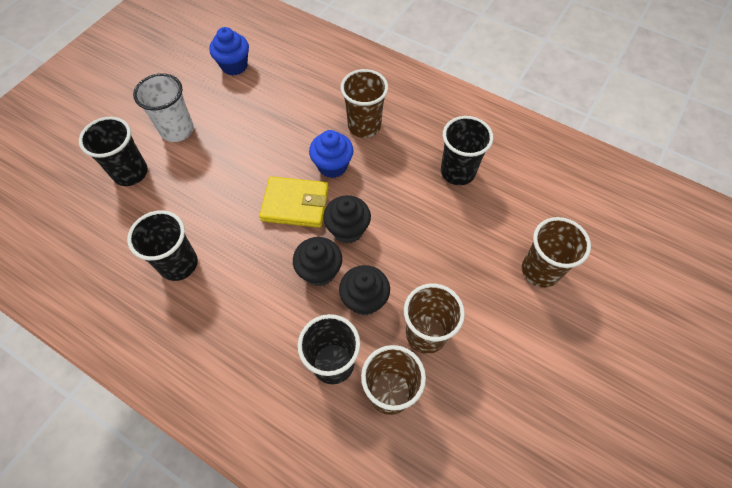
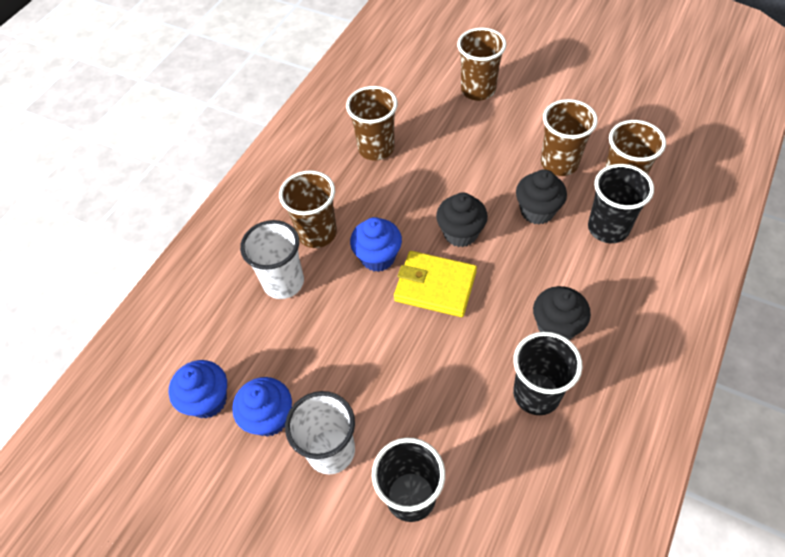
camera: 90 degrees left, 5 degrees down
(212, 97) = (269, 417): none -> blue cupcake
(295, 204) = (435, 286): yellow wallet -> yellow wallet turned 75 degrees counterclockwise
(319, 271) = (515, 252): black cupcake -> black cupcake (556, 327)
(320, 105) = (283, 282): none -> white cup
(457, 172) = (376, 148): black cup -> brown cup

